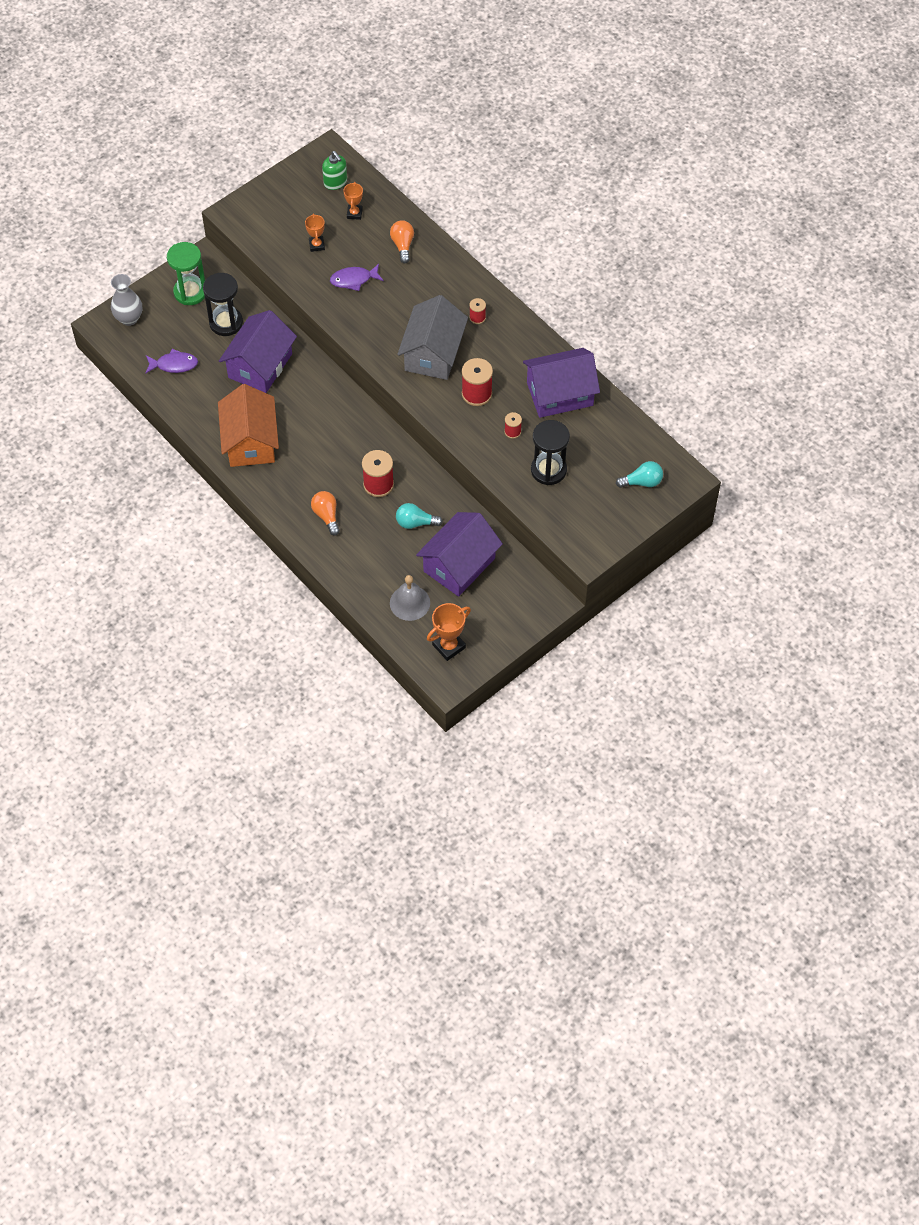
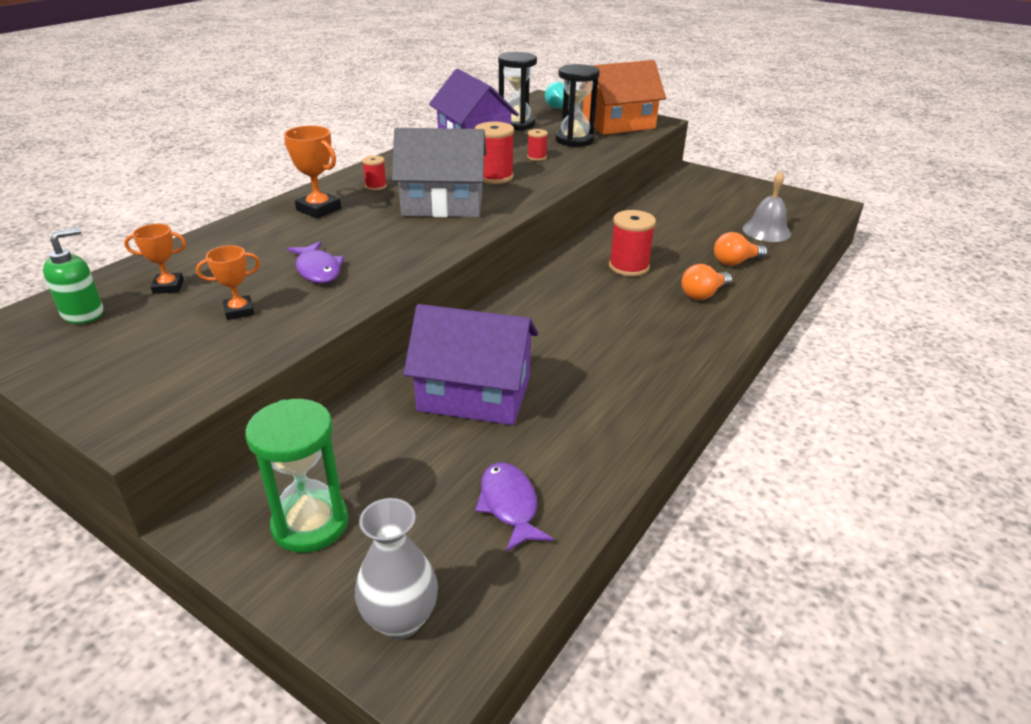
camera: 105 degrees left, 25 degrees down
(226, 323) = (386, 453): black hourglass -> black hourglass (516, 124)
(250, 441) = (629, 377): orange house -> orange house (618, 124)
(402, 245) = (246, 242): orange light bulb -> orange light bulb (735, 262)
(415, 523) = (663, 239): turquoise light bulb -> none
(449, 646) = (792, 207): orange trophy -> orange trophy (319, 209)
(459, 565) = (694, 212): purple house -> none

